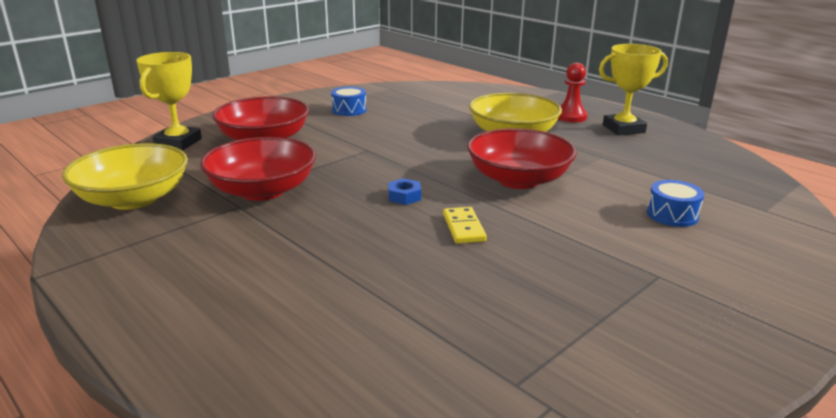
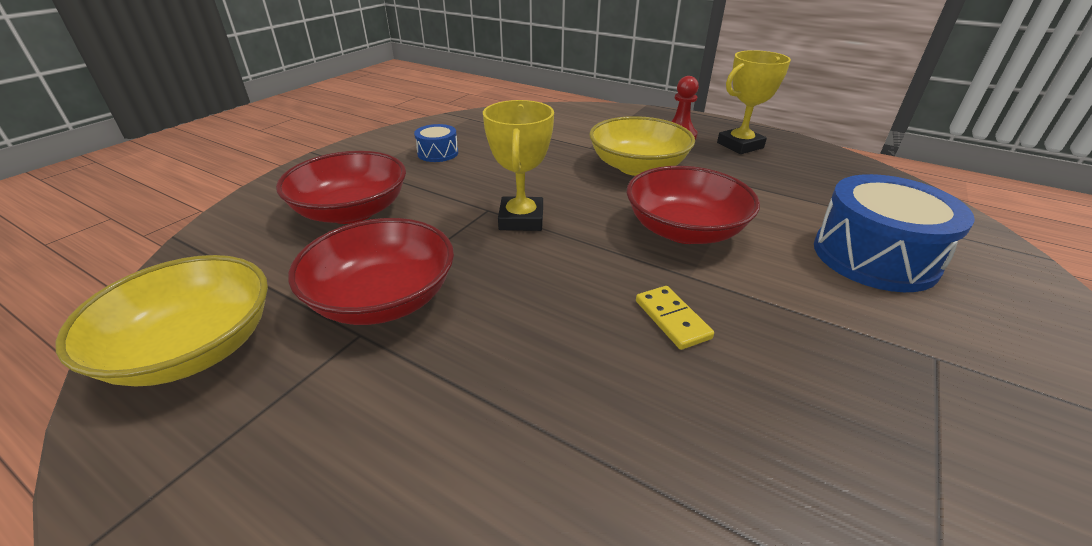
camera: 15 degrees left, 10 degrees up
(178, 142) = (234, 231): yellow trophy -> yellow trophy (521, 219)
(404, 196) = (571, 278): blue nut -> none
(672, 215) = (874, 256): blue drum -> blue drum, size x2.01

